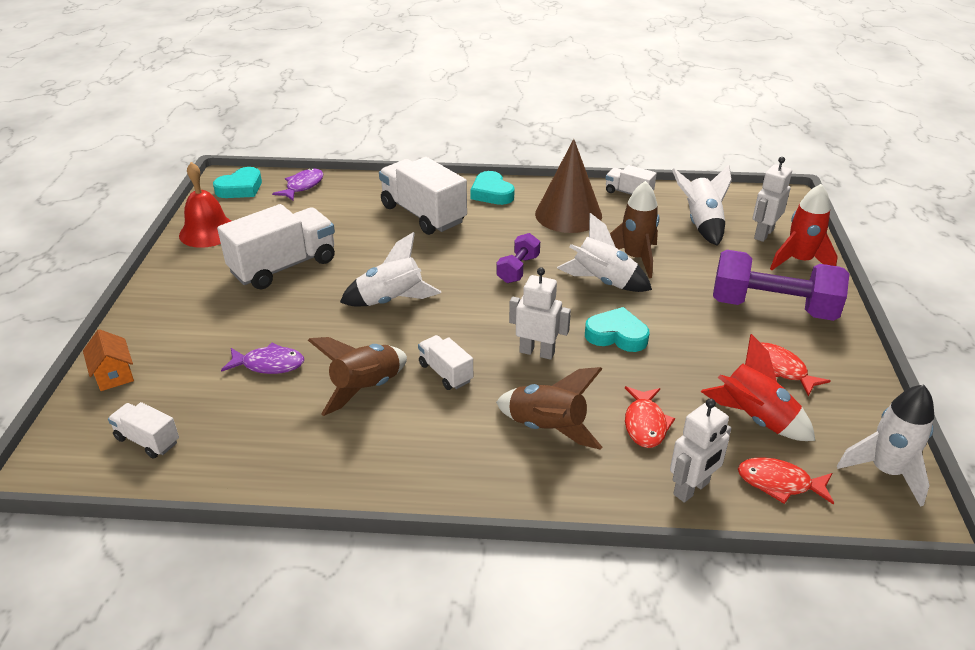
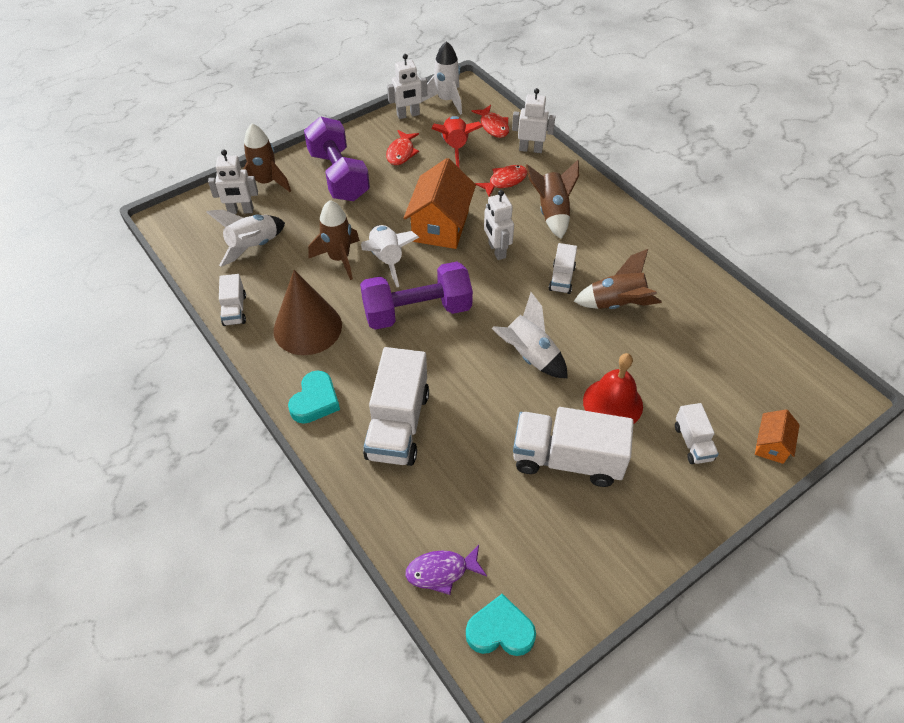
camera: 130 degrees left, 15 degrees up
(147, 440) = (774, 369): white truck -> white truck (693, 443)
(208, 232) = (590, 573): red bell -> red bell (612, 403)
(269, 364) = (659, 368): purple fish -> none
(518, 269) = (417, 311): purple dumbbell -> purple dumbbell, size x1.95
(616, 335) = (440, 226): turquoise heart -> orange house
(799, 261) = (266, 183): red rocket -> brown rocket
(869, 415) = (408, 115): none -> white robot

